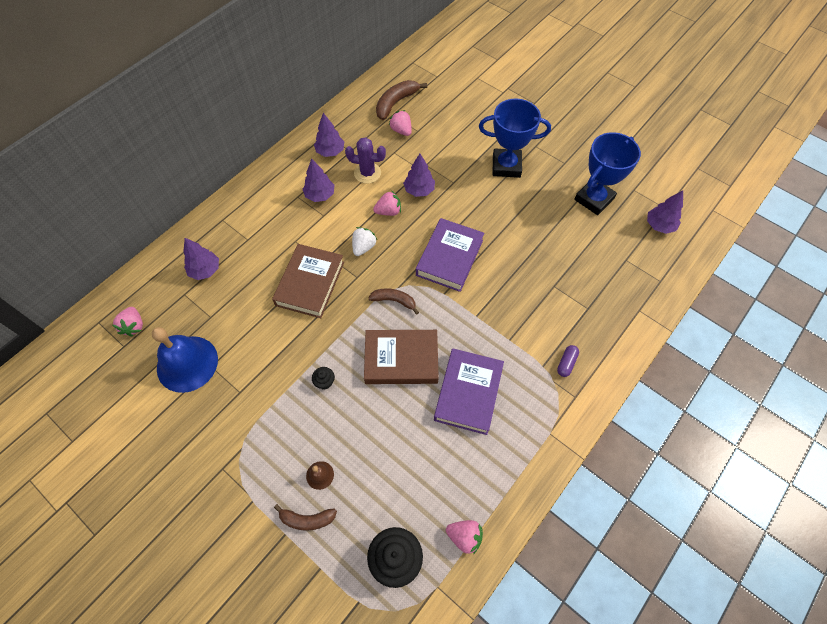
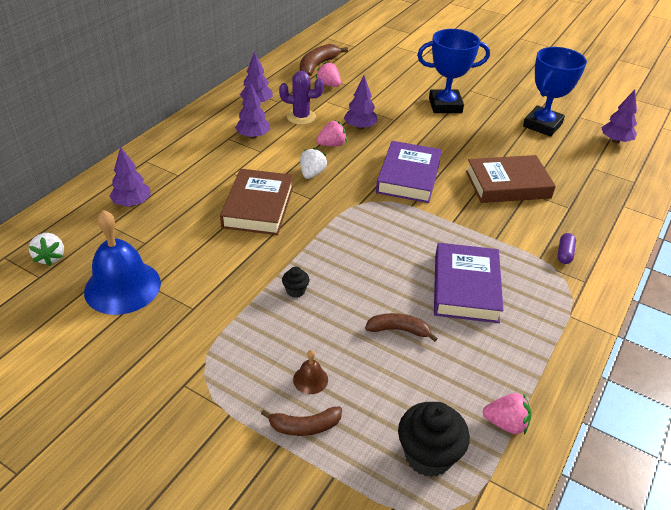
camera: 10 degrees left, 20 degrees down
(134, 326) = (50, 257): pink strawberry -> white strawberry
(394, 301) = (358, 215): brown banana -> brown banana (399, 330)
(401, 359) = (380, 264): brown book -> brown book (507, 184)

